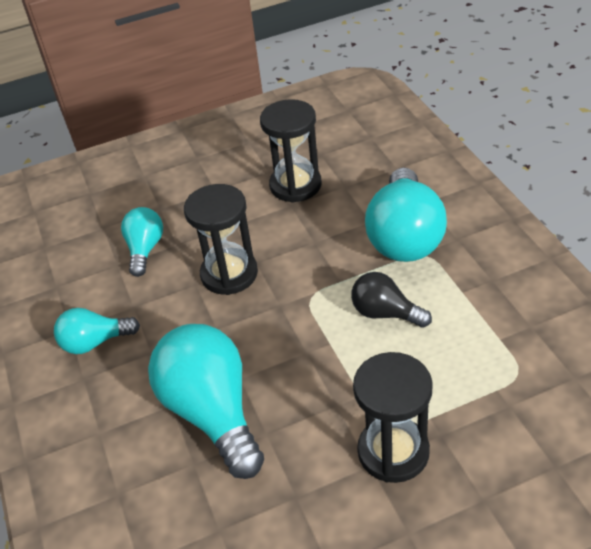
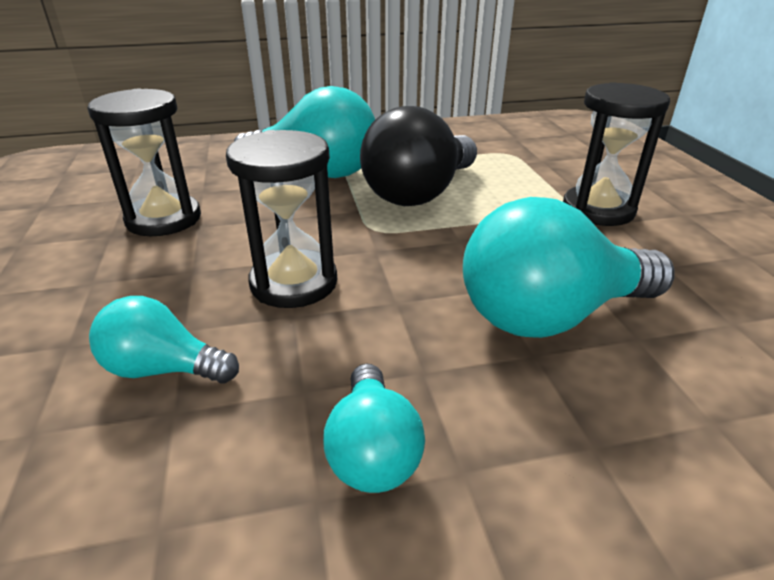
camera: 85 degrees left, 10 degrees down
(385, 313) = (419, 193): black light bulb -> black light bulb, size x1.83

